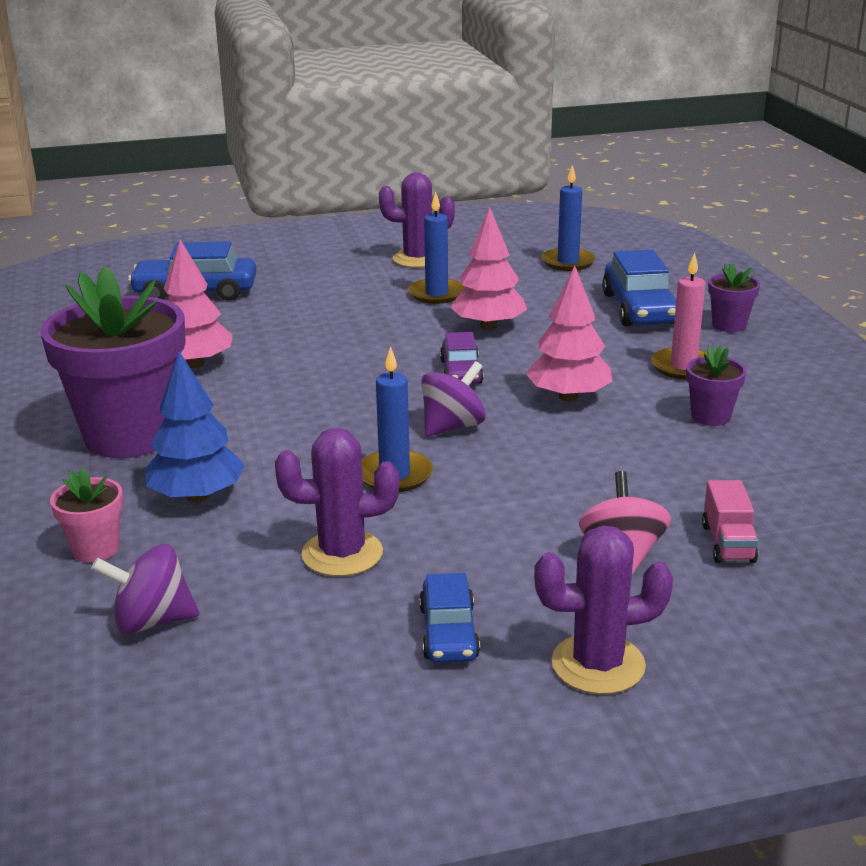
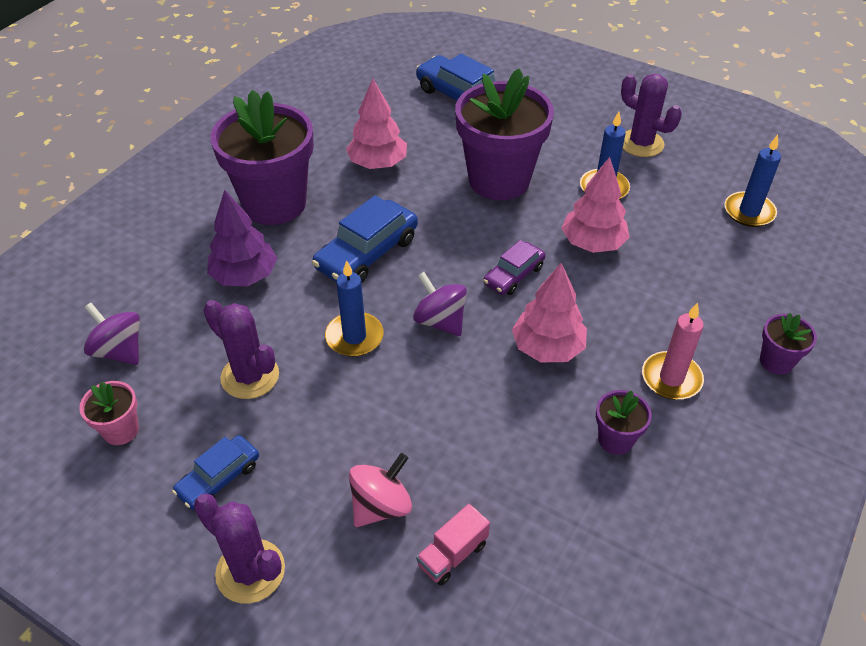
camera: 45 degrees right, 20 degrees up
(95, 549) = (159, 280): pink flower pot -> pink flower pot (121, 430)
(197, 496) = (245, 276): blue tree -> purple tree
(337, 326) = (499, 180): none -> purple flower pot
(452, 427) = (440, 321): purple spinning top -> purple spinning top turned 135 degrees counterclockwise
(639, 309) = (730, 297): blue car -> blue car (367, 253)

